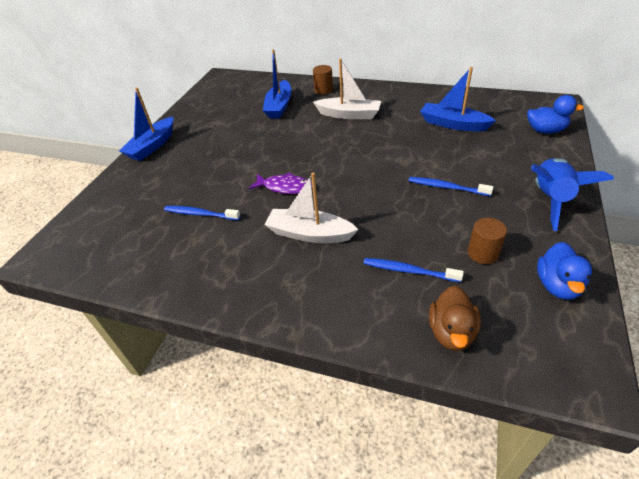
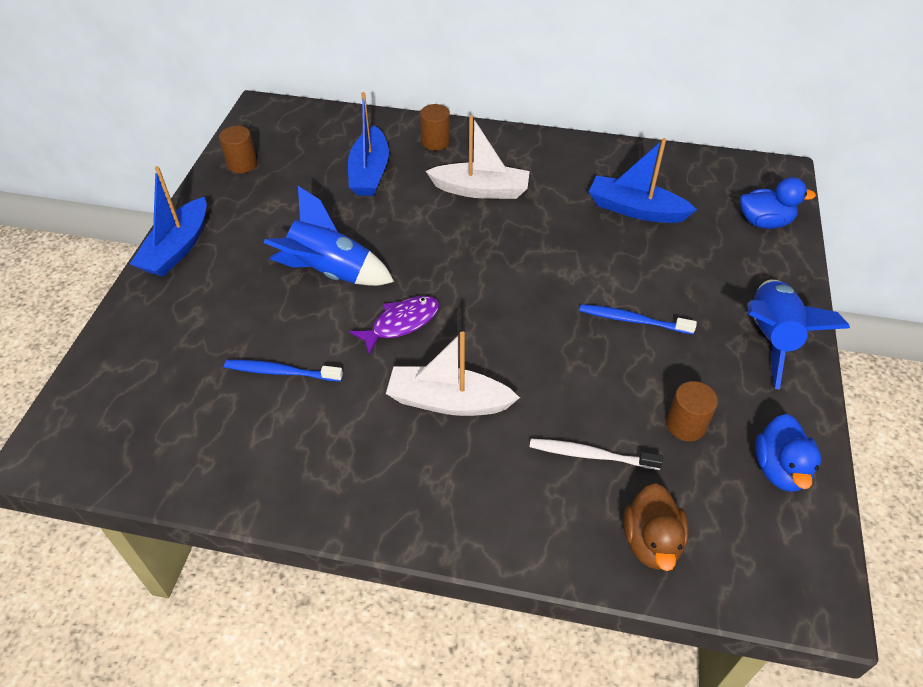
camera: 10 degrees left, 5 degrees up
(202, 103) = (242, 164): none -> brown cylinder
(244, 159) = (330, 273): none -> blue rocket
(285, 187) = (401, 323): purple fish -> purple fish turned 45 degrees counterclockwise
(408, 270) = (590, 455): blue toothbrush -> white toothbrush

